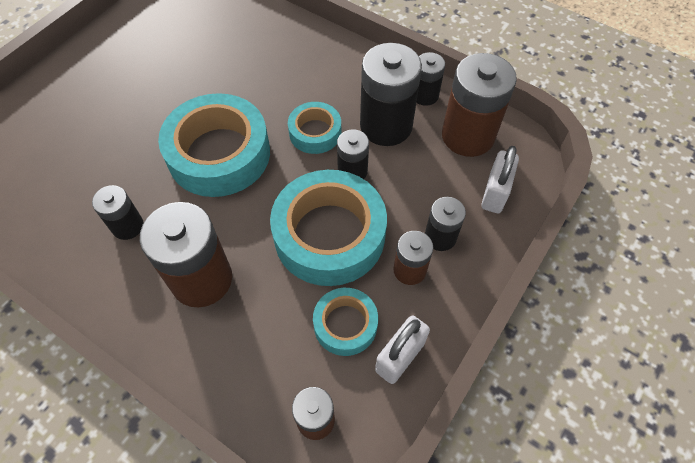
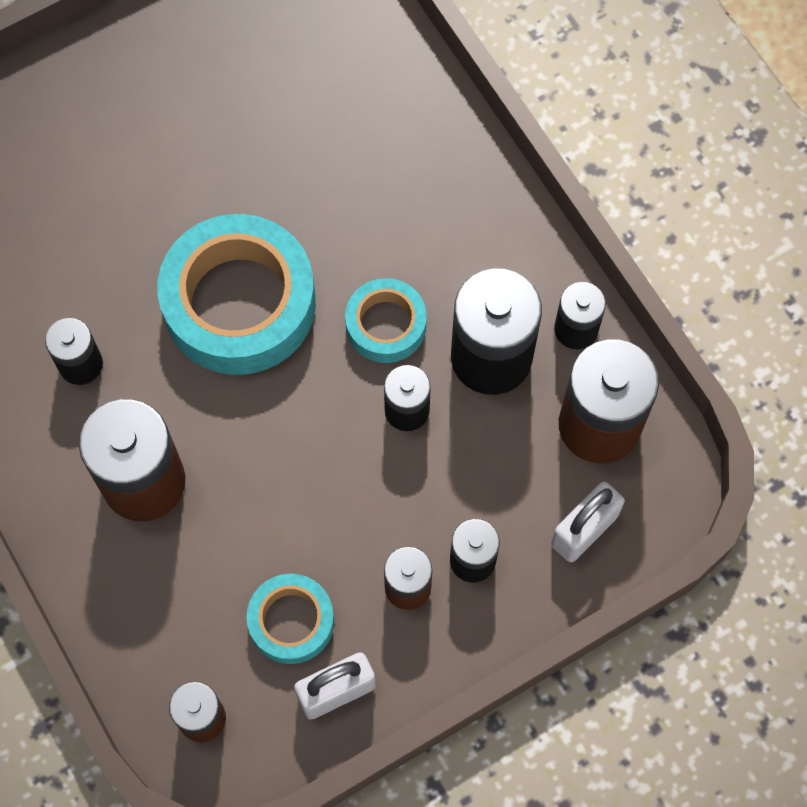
camera: 25 degrees right, 10 degrees up
(329, 235) = (330, 492): turquoise tape -> none

